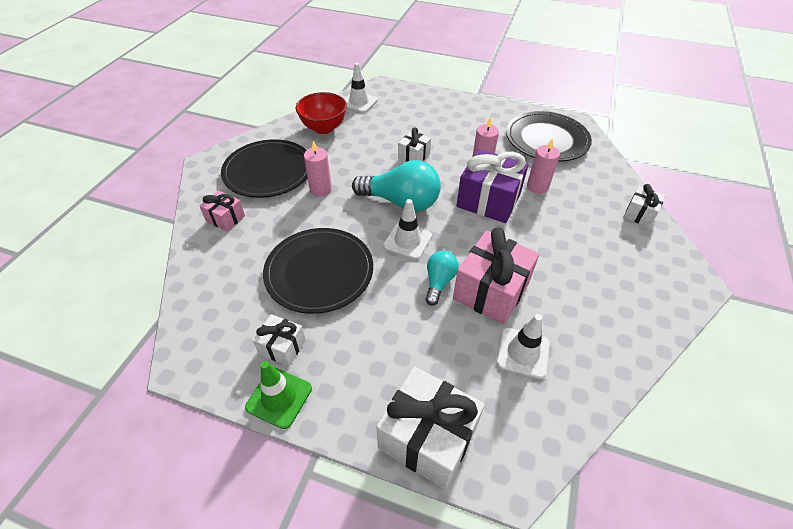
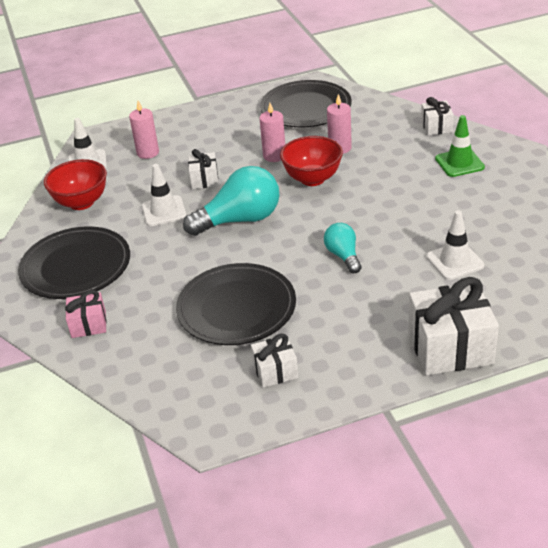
camera: 35 degrees left, 10 degrees down
(279, 397) = (317, 399): green traffic cone -> green traffic cone (459, 163)
(320, 189) = (151, 251): pink candle -> pink candle (148, 153)
(407, 241) = (282, 244): white traffic cone -> white traffic cone (164, 211)
(488, 200) = (312, 179): purple gift -> red bowl
(491, 291) = (389, 238): pink gift -> none

